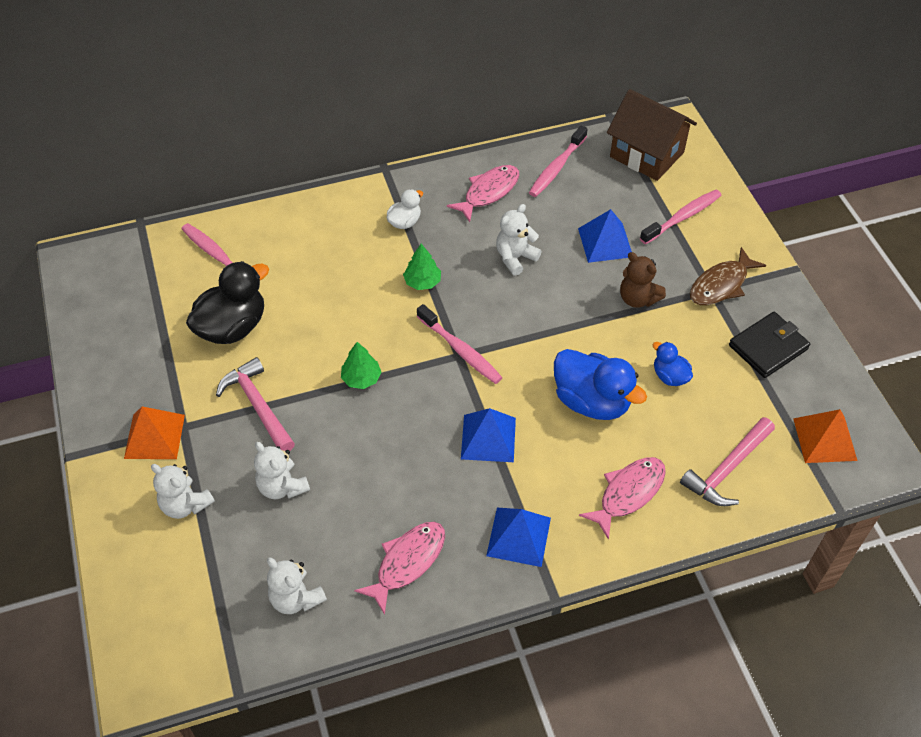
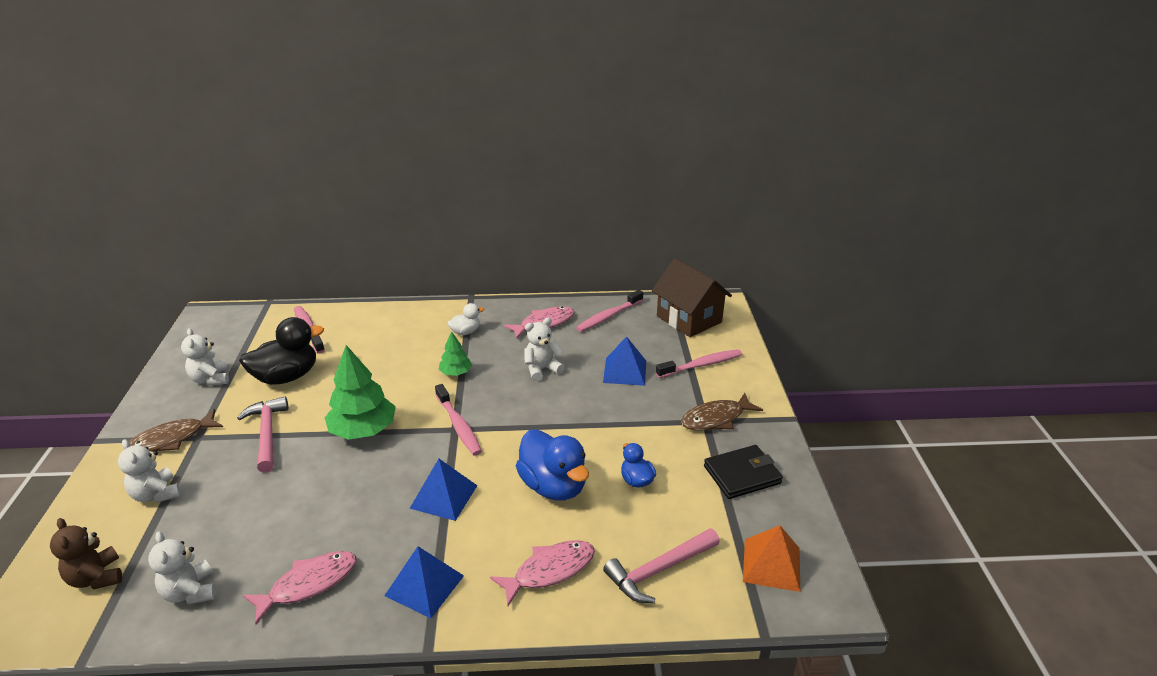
camera: 15 degrees right, 20 degrees down
(154, 436) = (171, 439): orange pyramid -> brown fish
(282, 486) = (243, 497): white teddy bear -> white teddy bear (211, 379)
(361, 378) = (363, 430): green tree -> green tree, size x1.88
(637, 298) = (634, 416): brown teddy bear -> brown teddy bear (96, 577)

